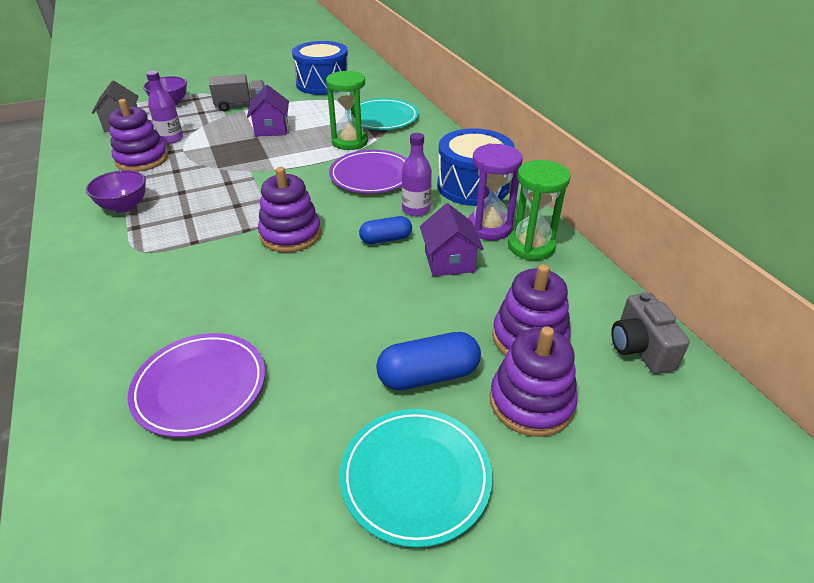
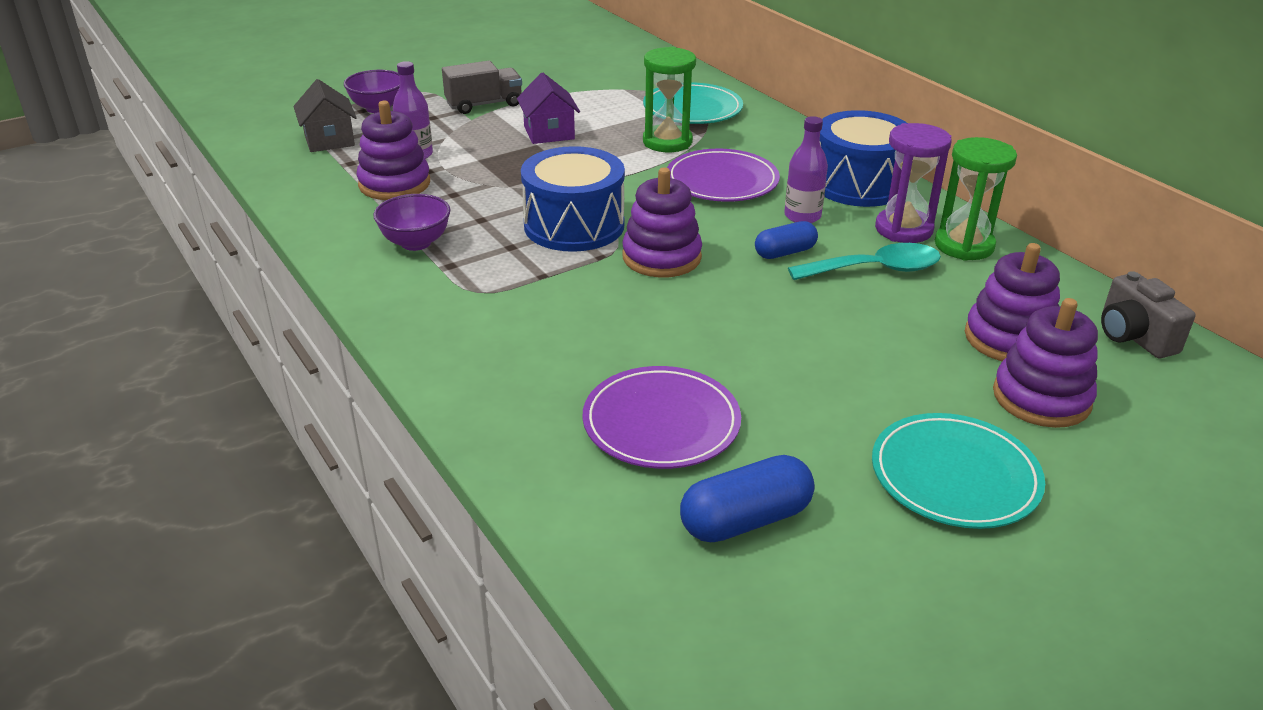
camera: 10 degrees left, 5 degrees down
(323, 84) = (581, 69): blue drum -> blue drum (574, 225)
(428, 375) = (916, 385): blue capsule -> blue capsule (745, 520)
(449, 261) = (875, 270): purple house -> turquoise spoon

